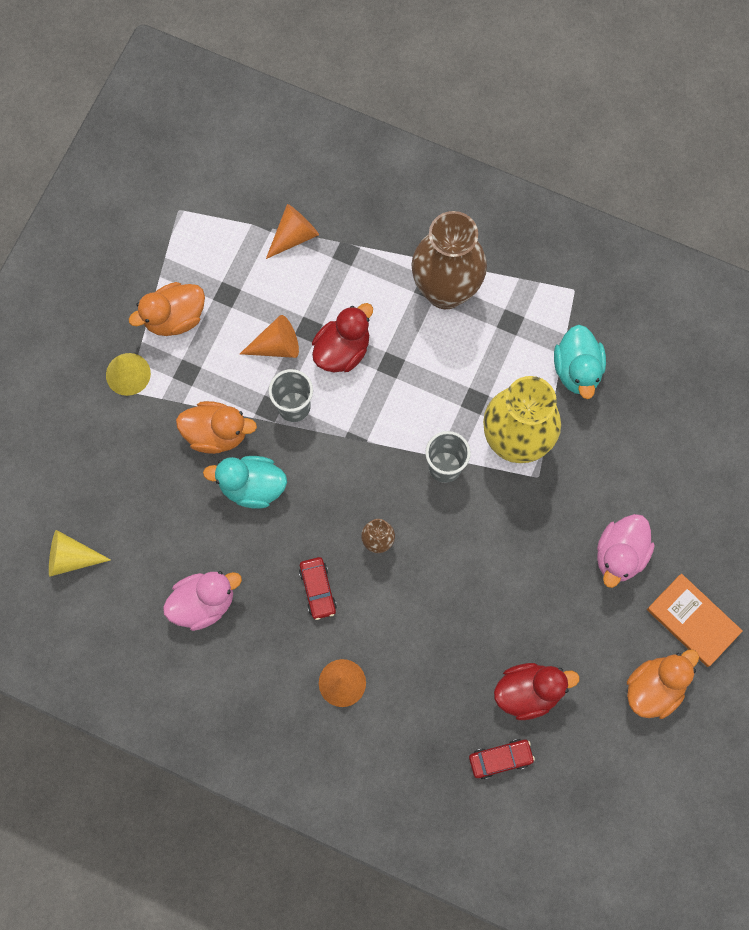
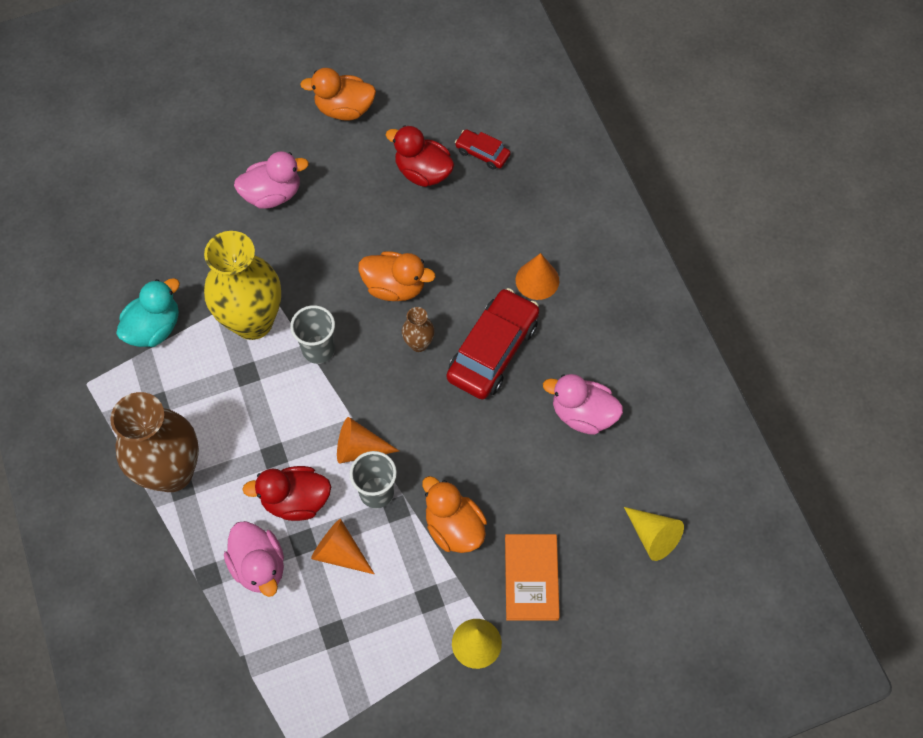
camera: 135 degrees left, 10 degrees down
(175, 318) = (394, 655): orange duck -> orange duck (395, 287)
(252, 486) = (467, 463): turquoise duck -> none
(294, 236) = (230, 631): orange cone -> orange cone (359, 448)
(318, 589) = (493, 351): red car -> red car, size x1.98
(320, 289) = (259, 566): none -> pink duck
(693, 620) = (276, 121): orange book -> orange book (531, 578)

